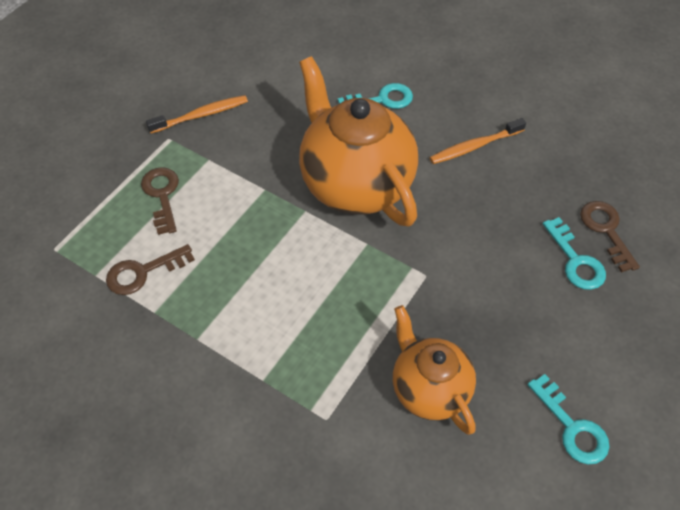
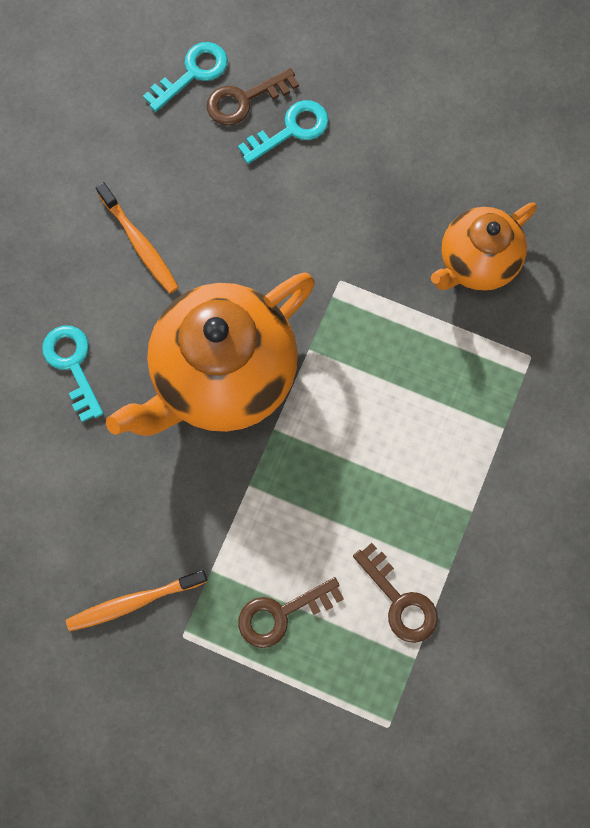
camera: 100 degrees left, 20 degrees up
(201, 115) = (134, 602): orange toothbrush -> orange toothbrush turned 75 degrees counterclockwise
(572, 427) = (484, 133): turquoise key -> turquoise key (192, 73)

